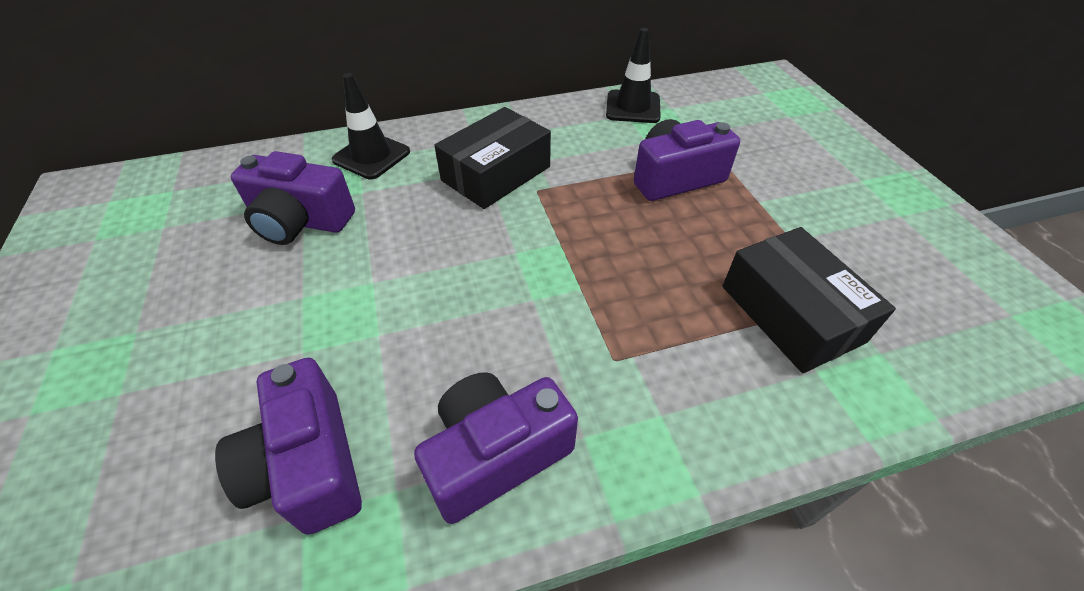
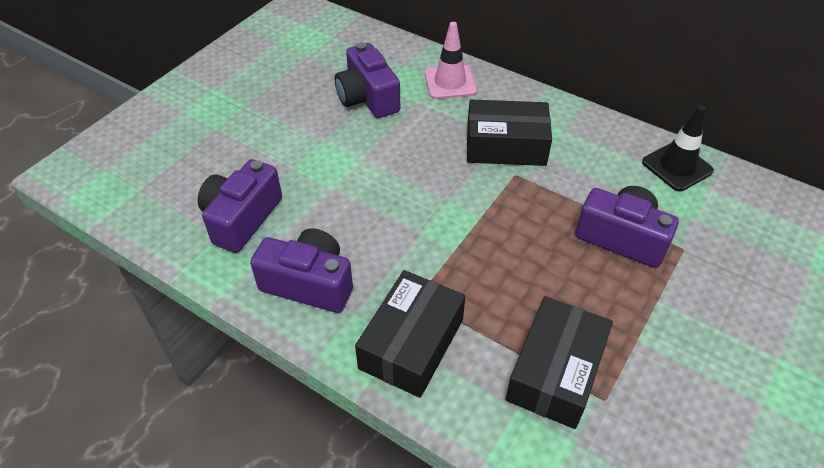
camera: 50 degrees right, 0 degrees up
(371, 156) = (450, 82): black traffic cone -> pink traffic cone
(672, 407) = (411, 343): none -> black box

